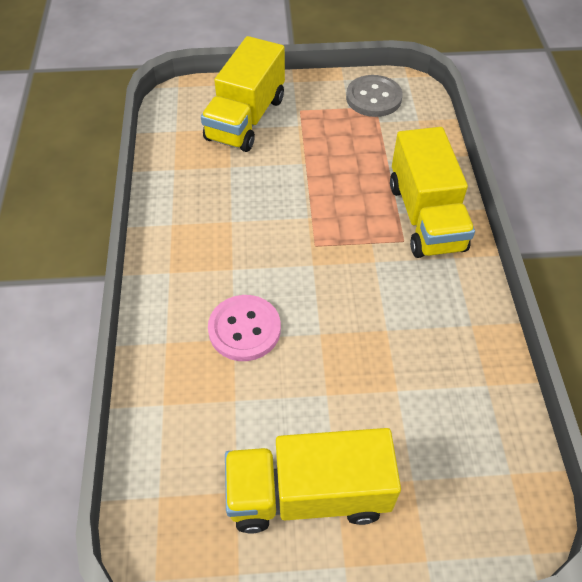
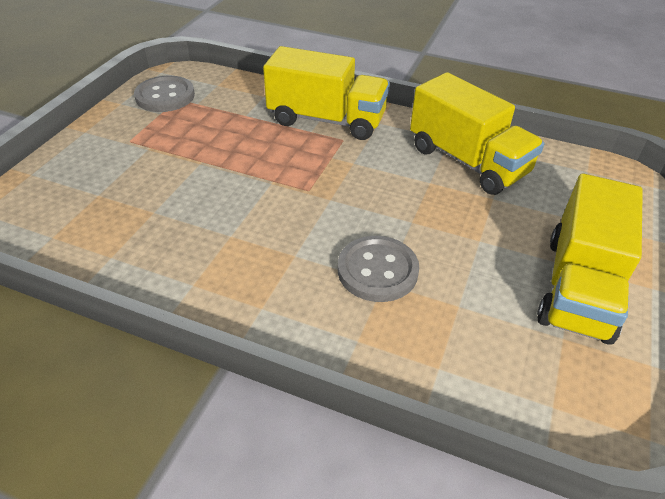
camera: 65 degrees left, 10 degrees down
(244, 329) = (377, 270): pink button -> grey button
(246, 119) = (98, 178): yellow truck -> yellow truck (467, 161)

